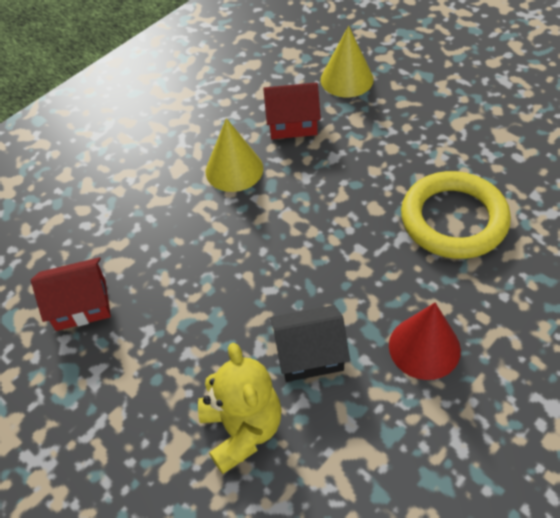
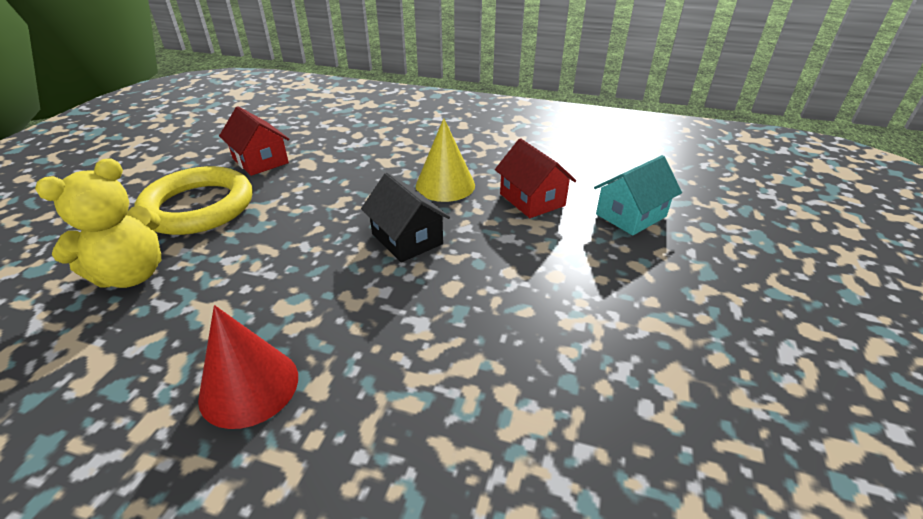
camera: 60 degrees right, 15 degrees down
(309, 354) = (226, 293): black house -> black house (407, 239)
(346, 79) = (631, 215): yellow cone -> turquoise house
(453, 219) = (474, 362): yellow ring -> yellow ring (198, 207)

